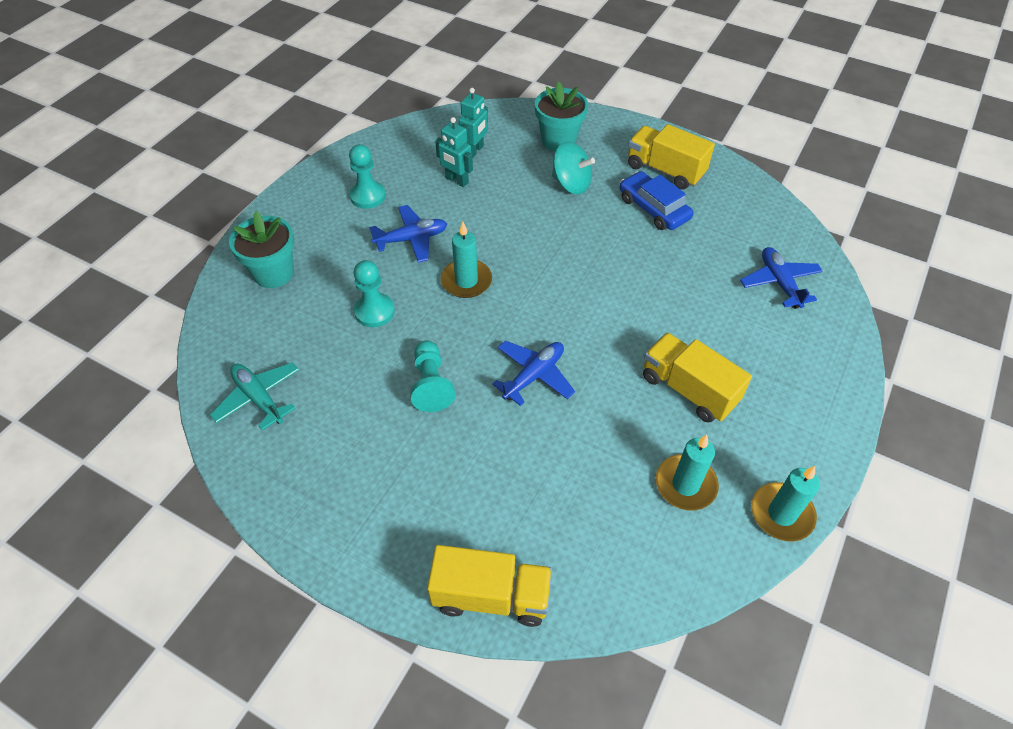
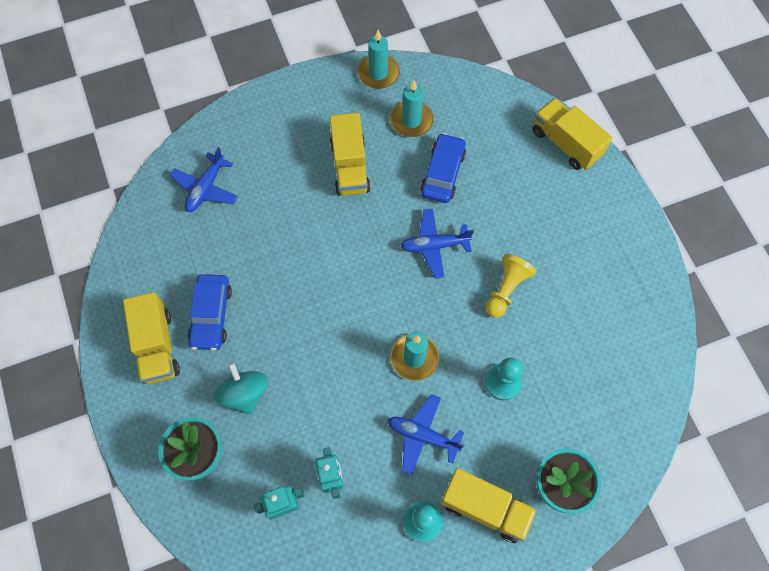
camera: 140 degrees left, 15 degrees up
(259, 398) = (630, 366): turquoise plane -> none
(325, 228) = (485, 508): none -> yellow truck
(431, 384) = (506, 289): turquoise pawn -> yellow pawn
(594, 451) = (443, 173): none -> blue car

